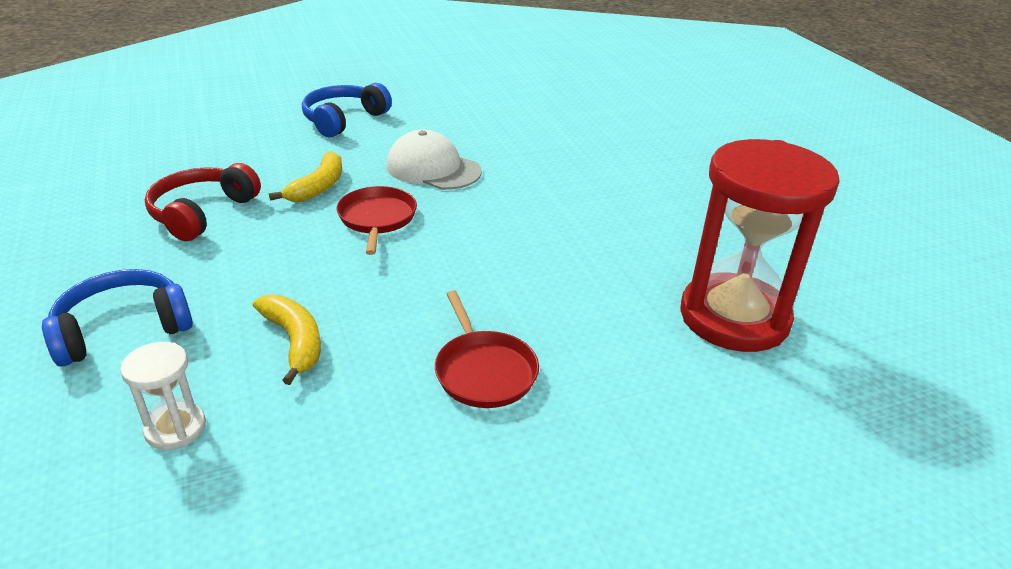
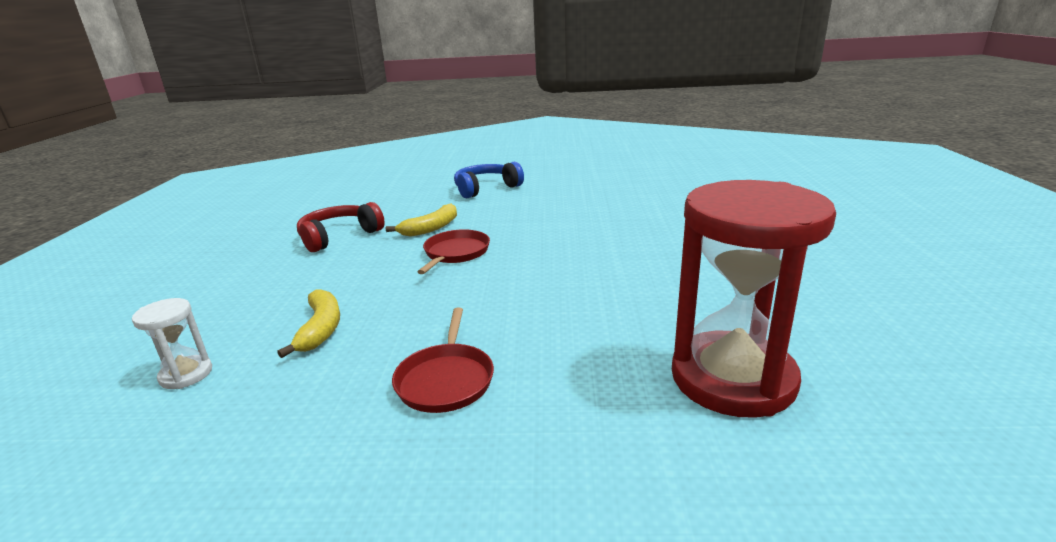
camera: 25 degrees right, 10 degrees down
(123, 329) = (221, 301): blue headphones -> none
(433, 168) = (527, 224): white cap -> none

